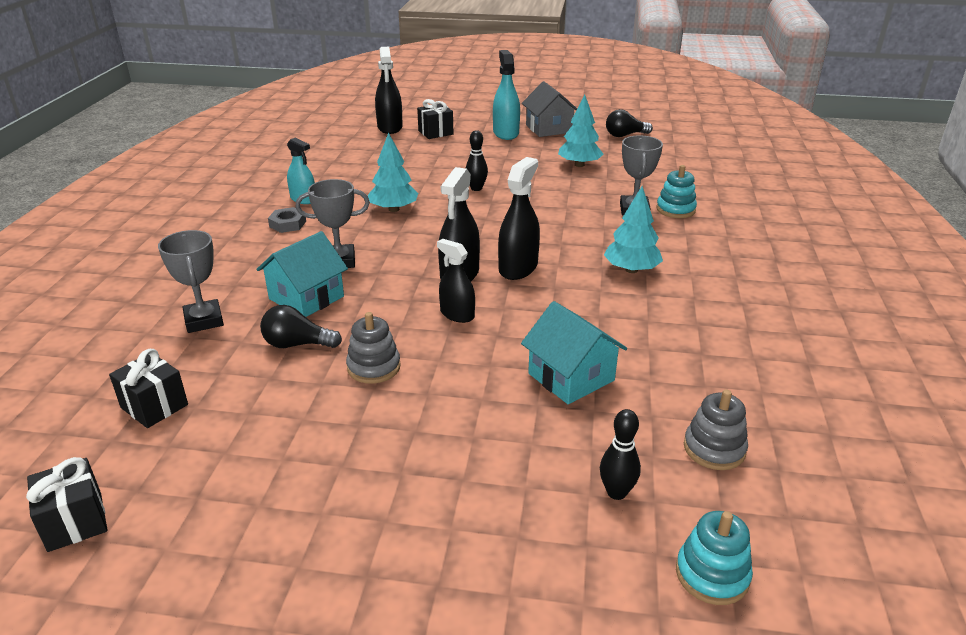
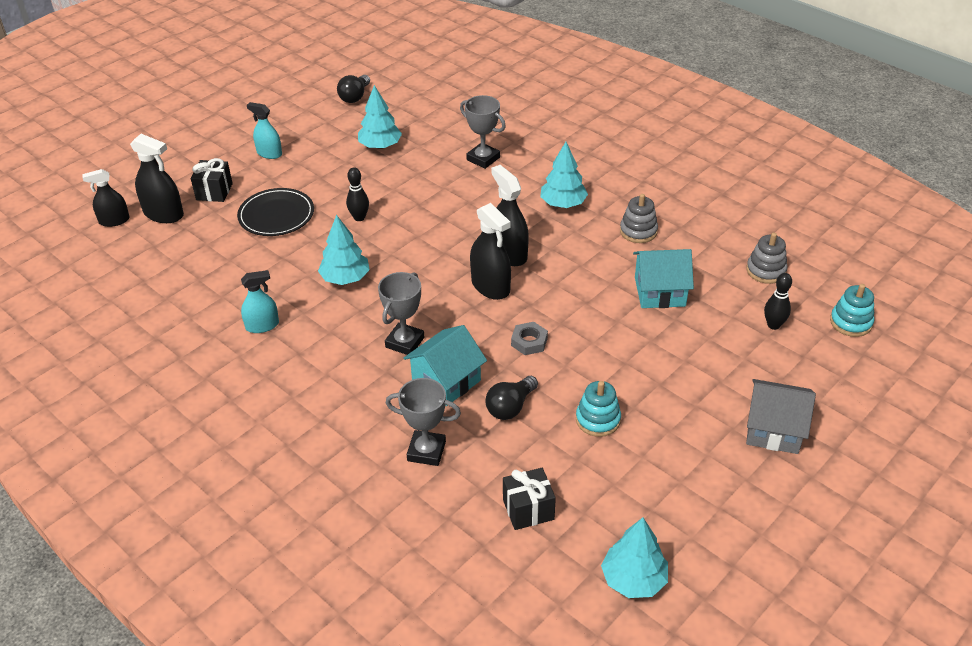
camera: 55 degrees left, 10 degrees up
(75, 521) = (633, 579): black gift -> turquoise tree
(287, 224) = (303, 351): grey nut -> grey nut (529, 342)
(306, 298) = (446, 380): turquoise house -> turquoise house turned 60 degrees clockwise
(374, 367) = (574, 377): grey stacking toy -> grey stacking toy (638, 231)
(437, 160) = (276, 215): none -> black plate
(457, 314) = (543, 310): black spray bottle -> black spray bottle (114, 220)
(506, 133) = (269, 153): turquoise spray bottle -> turquoise spray bottle, size x0.66
(549, 129) = (291, 127): grey house -> grey house (774, 429)
(675, 209) = (503, 141): turquoise stacking toy -> turquoise stacking toy (598, 419)

